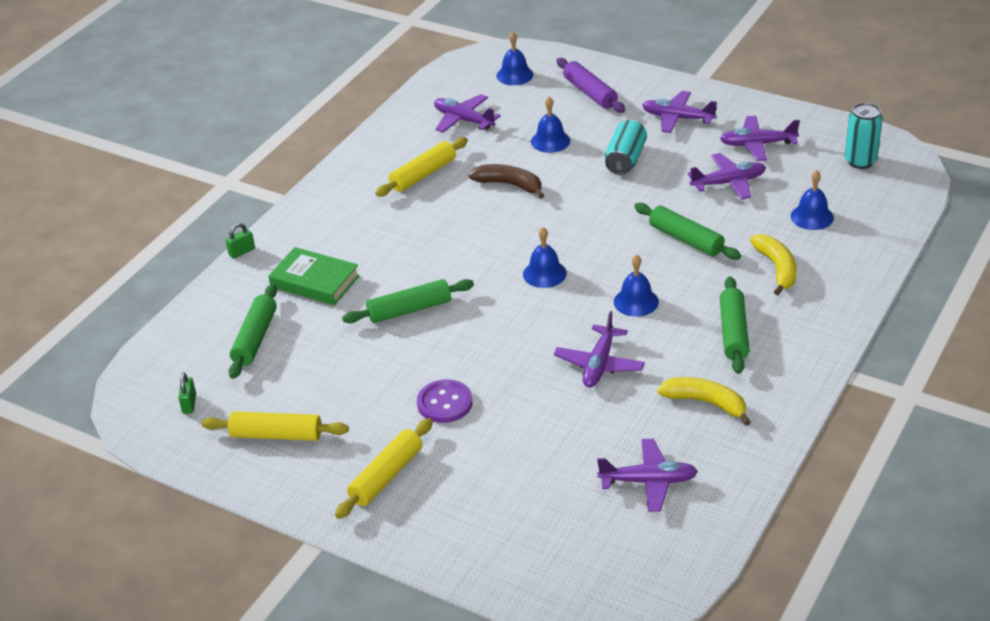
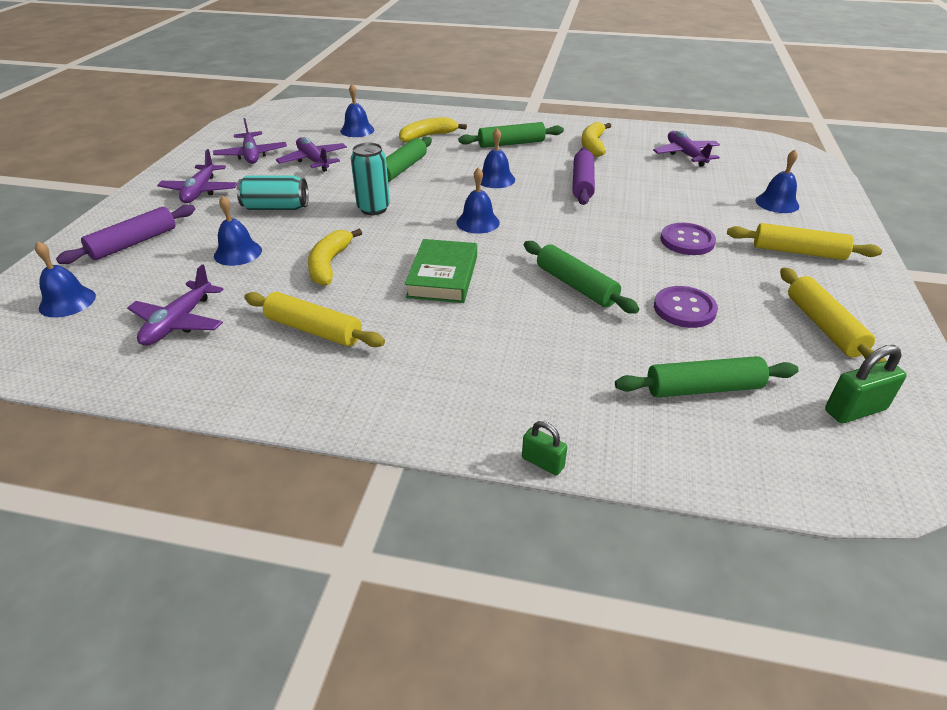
camera: 110 degrees left, 0 degrees up
(189, 404) = (855, 410): green padlock -> green padlock, size x1.59
(315, 281) = (568, 367): green book -> green book (442, 276)
(344, 362) = (684, 309): none -> purple button
(488, 510) = (777, 203): none -> blue bell
(509, 185) = (329, 264): brown banana -> yellow banana
(599, 364) = (582, 184): purple plane -> purple rolling pin
(860, 161) = (278, 120): turquoise can -> turquoise can (373, 209)

